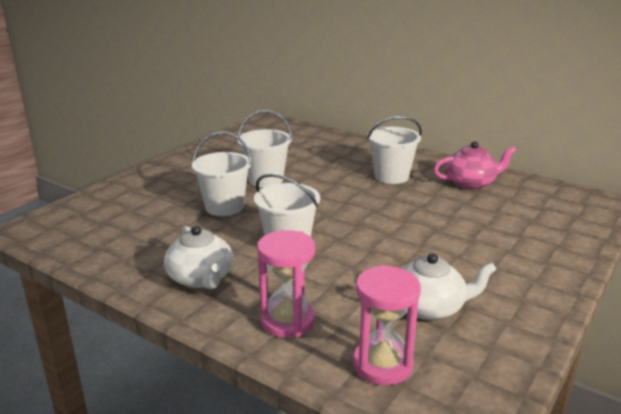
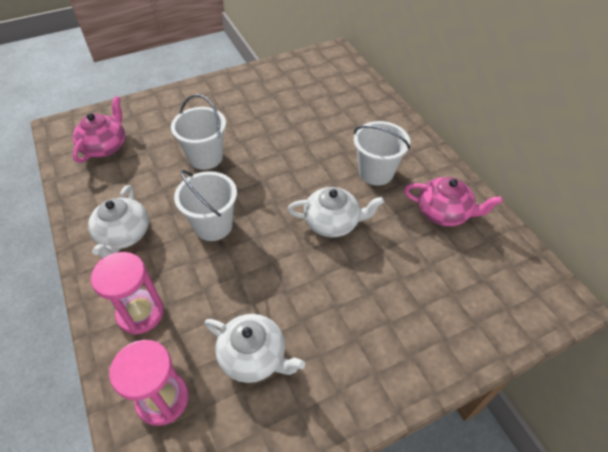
camera: 30 degrees right, 25 degrees up
(101, 228) = (105, 146): none -> pink teapot
(265, 180) = (265, 134): white bucket -> none
(393, 212) = (333, 222): none -> white teapot

